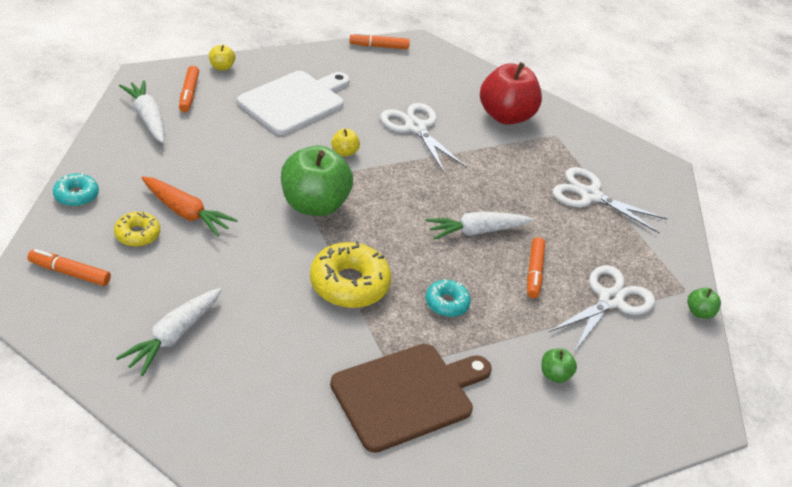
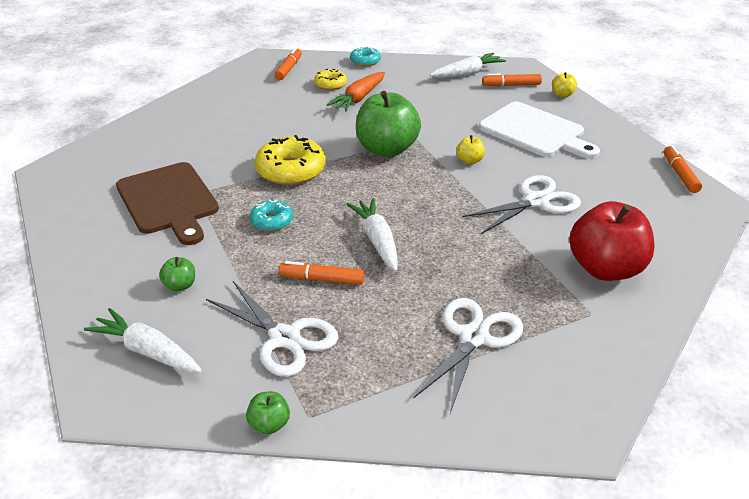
camera: 95 degrees right, 5 degrees down
(173, 336) = (233, 106): white carrot -> white carrot (148, 351)

